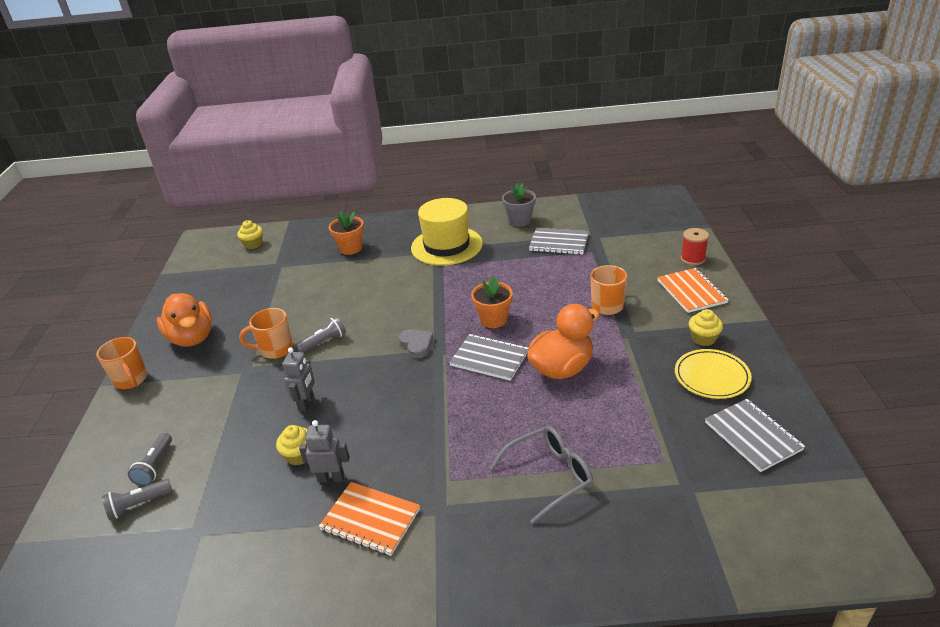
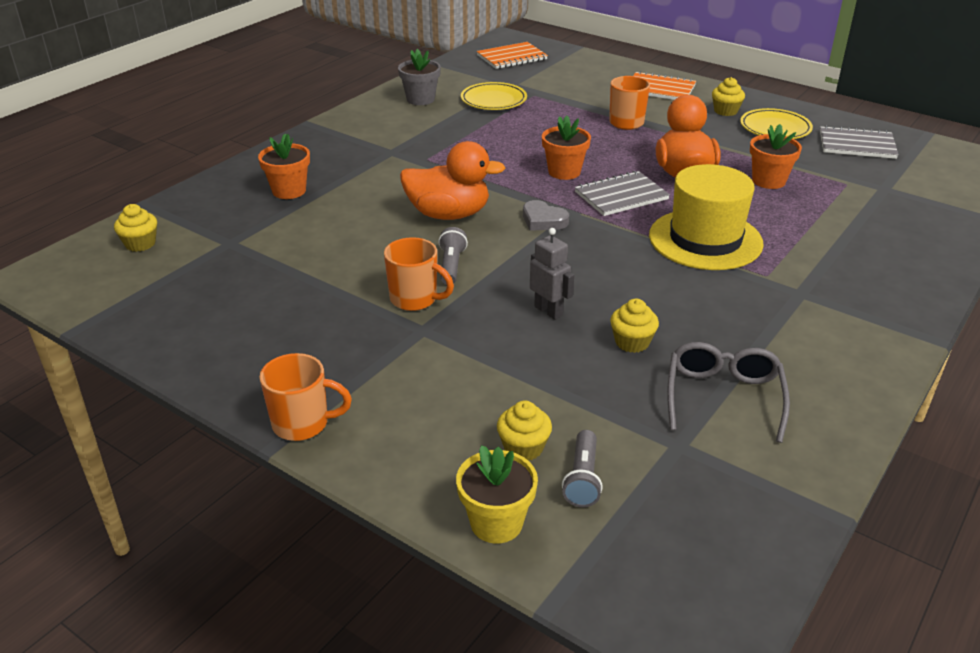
camera: 55 degrees left, 0 degrees up
(82, 490) = (496, 523): none -> yellow flower pot
(155, 466) = (523, 448): grey flashlight -> yellow cupcake
(192, 338) = (285, 350): orange duck -> orange duck (448, 214)
(275, 349) = (415, 299): orange mug -> orange mug turned 90 degrees counterclockwise
(331, 478) = (691, 334): grey robot -> none
(370, 520) = (776, 332): orange notebook -> orange notebook (512, 57)
(416, 345) = (543, 220): grey heart -> grey heart turned 150 degrees counterclockwise
(446, 246) = (394, 144): yellow hat -> yellow hat (705, 239)
(549, 476) = (813, 232): grey glasses -> grey glasses (723, 398)
(559, 243) = (493, 100): grey notebook -> yellow plate
(607, 415) = (768, 181): none -> orange flower pot
(692, 259) = (616, 69): red spool -> none

